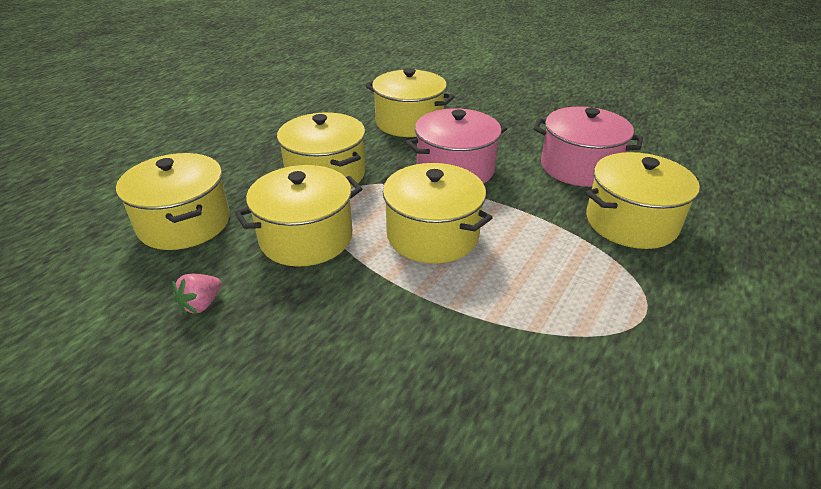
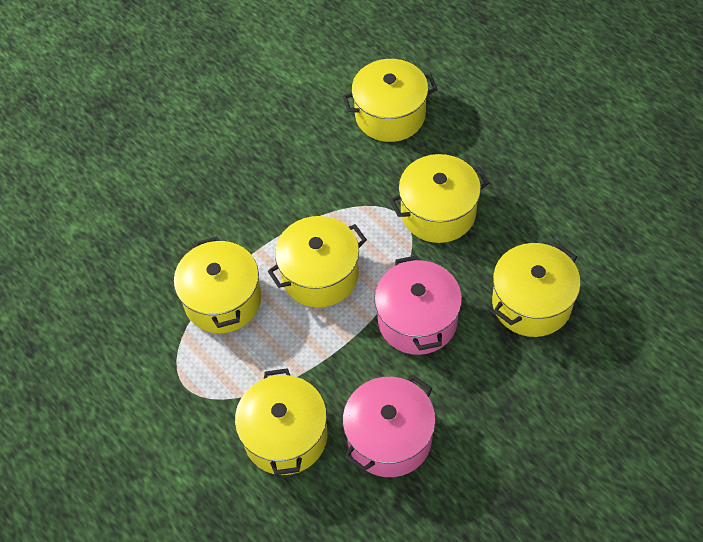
camera: 110 degrees right, 20 degrees up
(201, 304) = (293, 129): pink strawberry -> none
(306, 238) = (345, 190): yellow pot -> yellow pot (223, 300)

